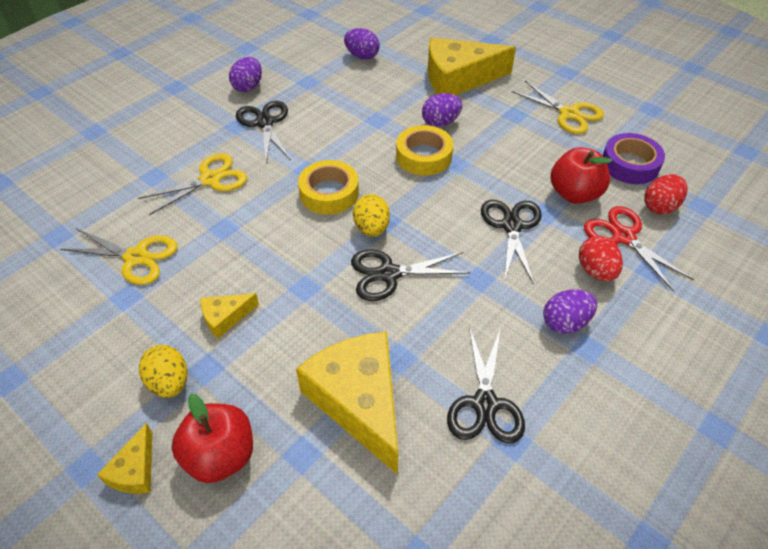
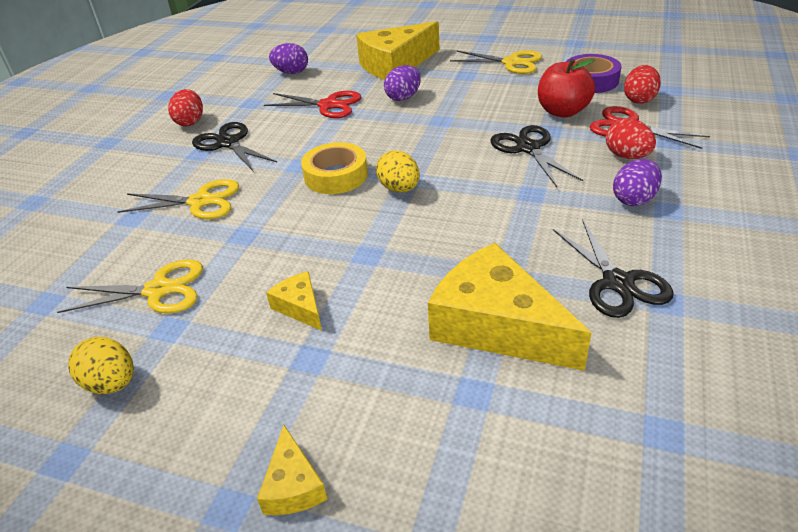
camera: 20 degrees left, 10 degrees down
(169, 383) = (277, 386): yellow egg -> yellow egg (112, 383)
(210, 180) = (200, 202): yellow scissors -> yellow scissors turned 60 degrees clockwise
(220, 456) = (385, 430): red apple -> none
(225, 317) = (300, 307): yellow cheese -> yellow cheese turned 105 degrees clockwise
(248, 87) = (190, 122): purple egg -> red egg
(370, 108) = (328, 105): none -> red scissors
(389, 274) = (444, 217): black scissors -> none
(423, 156) = (407, 124): yellow tape -> none

